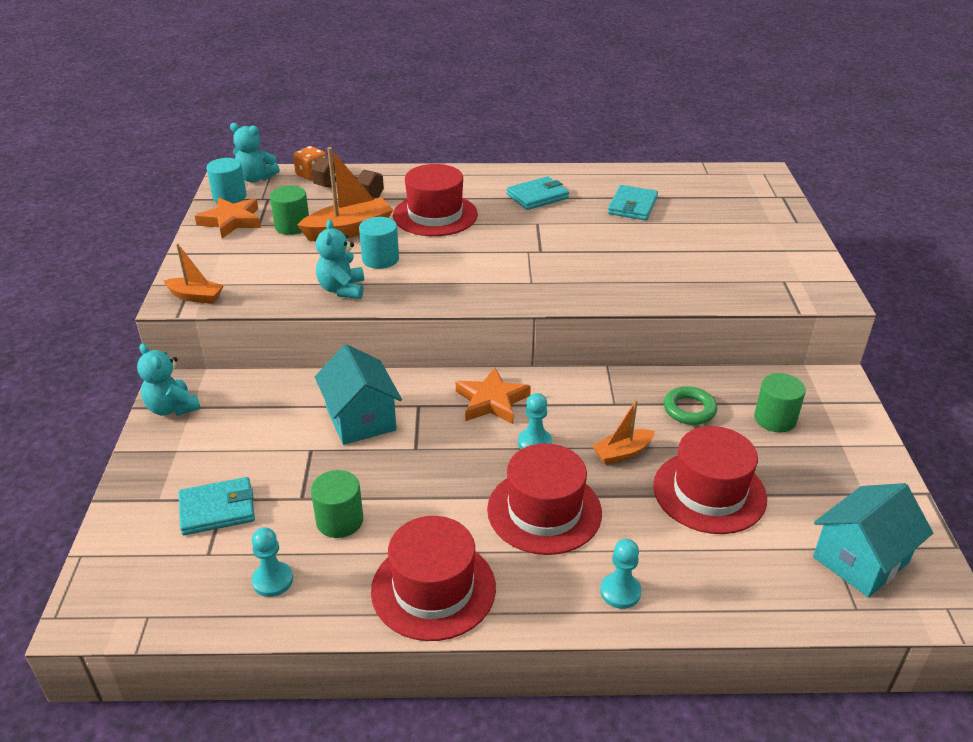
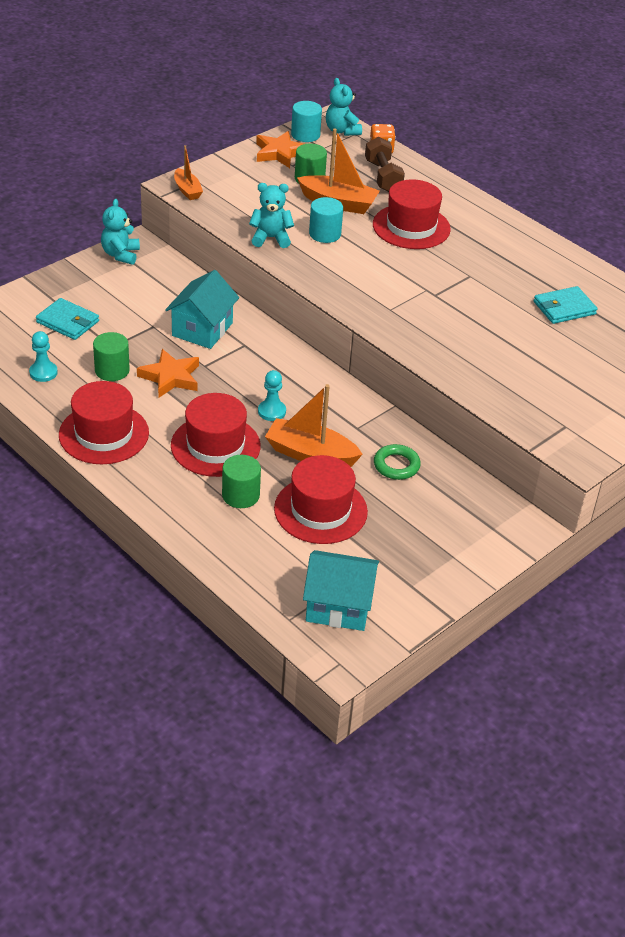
camera: 45 degrees right, 5 degrees up
(342, 289) = (271, 238): turquoise teddy bear -> turquoise teddy bear turned 45 degrees clockwise
(491, 401) = (288, 373): orange star -> orange star (171, 377)
(537, 196) = (507, 258): turquoise wallet -> none
(620, 592) = (185, 509): turquoise pawn -> none
(622, 453) = (310, 454): orange boat -> orange boat, size x1.70
(775, 419) = (440, 511): green cylinder -> green cylinder (240, 495)

